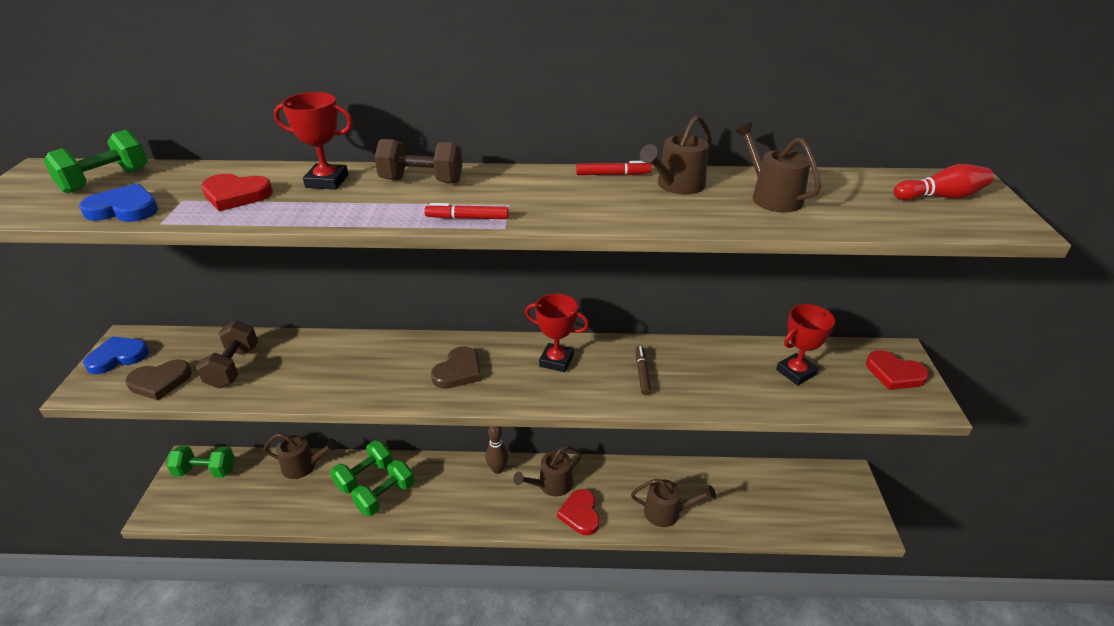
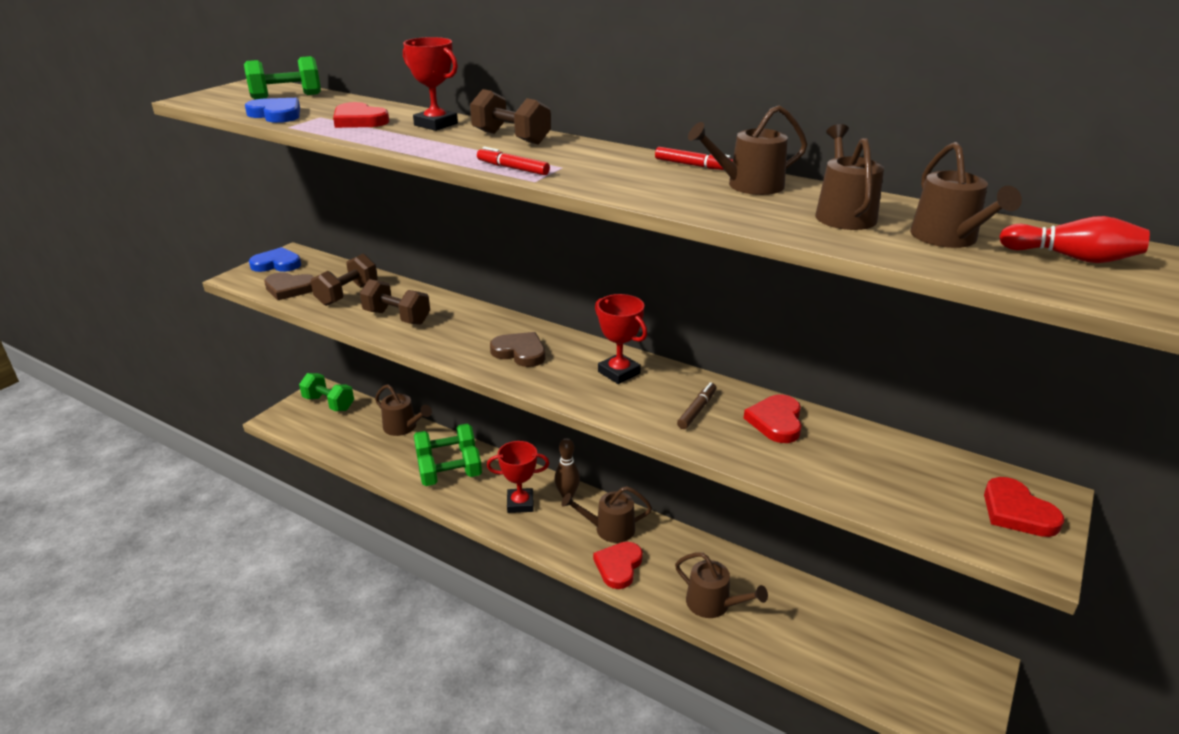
camera: 30 degrees right, 5 degrees down
(309, 375) = (397, 317): none -> brown dumbbell
(458, 371) = (520, 352): brown heart -> brown heart turned 120 degrees counterclockwise
(703, 361) = (776, 421): none -> red heart
(796, 372) = (880, 467): red trophy -> red trophy (520, 503)
(859, 201) = (948, 238): none -> brown watering can

